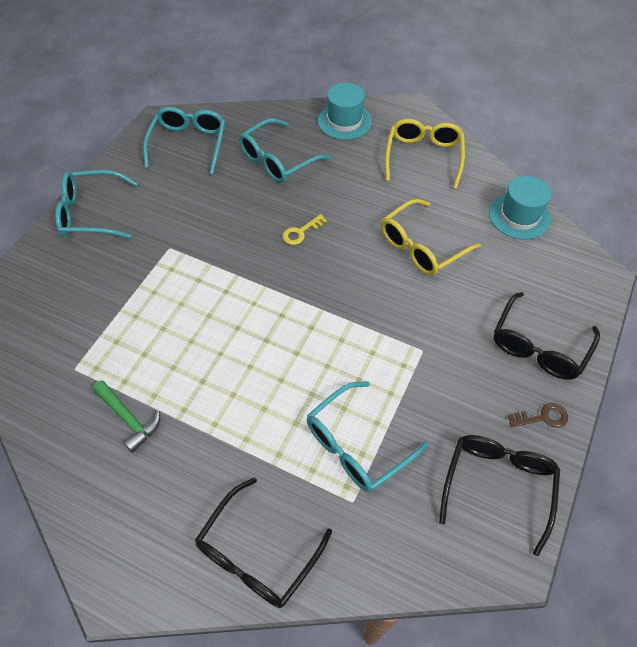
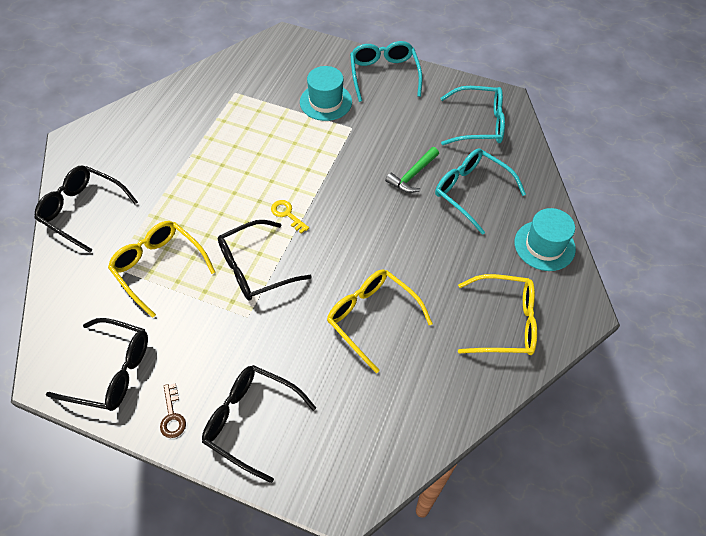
camera: 85 degrees right, 0 degrees up
(129, 418) = (193, 128): green hammer -> green hammer (412, 175)
(301, 232) = (379, 217): yellow key -> yellow key (287, 214)
(357, 445) = (159, 267): turquoise glasses -> yellow glasses
(361, 343) = (255, 268): none -> black glasses
(519, 216) = (427, 419): turquoise hat -> turquoise hat (325, 102)

